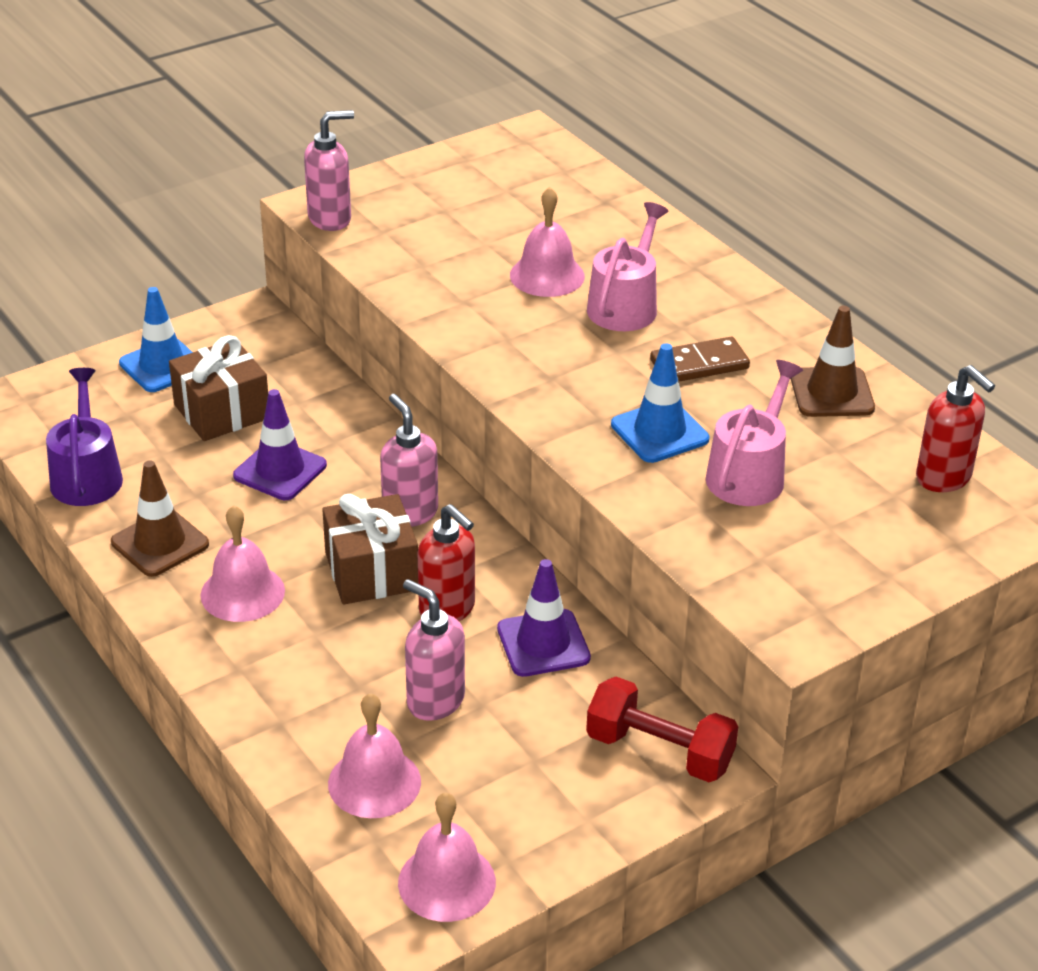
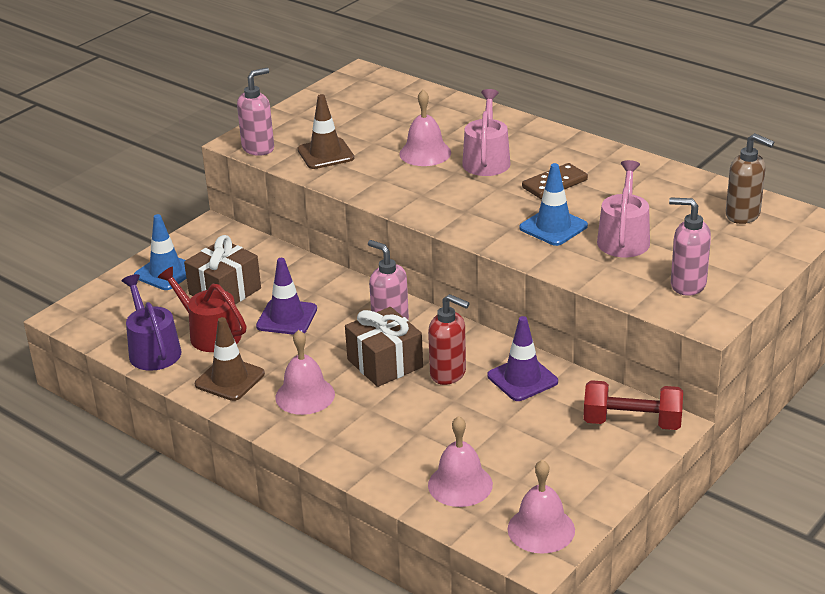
camera: 15 degrees left, 5 degrees down
(170, 470) = (210, 334): none -> red watering can
(435, 701) = (471, 428): pink soap dispenser -> pink soap dispenser (687, 285)
(831, 393) = (647, 183): brown traffic cone -> brown traffic cone (325, 154)
(944, 478) = (743, 215): red soap dispenser -> brown soap dispenser

